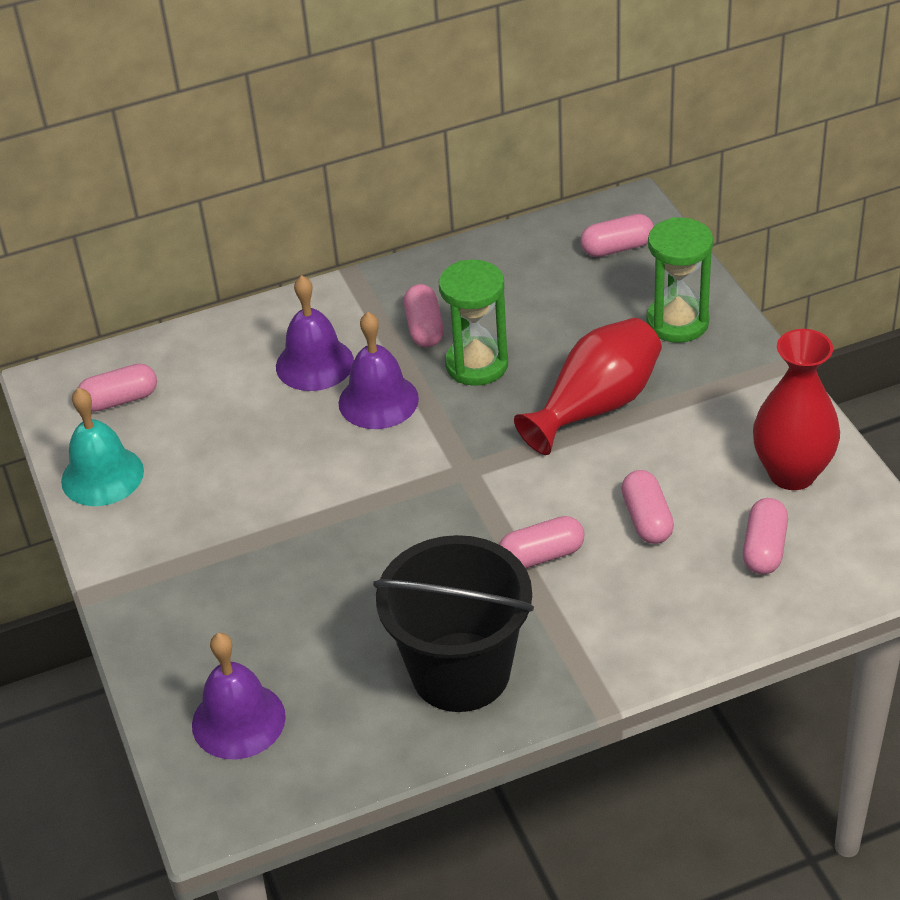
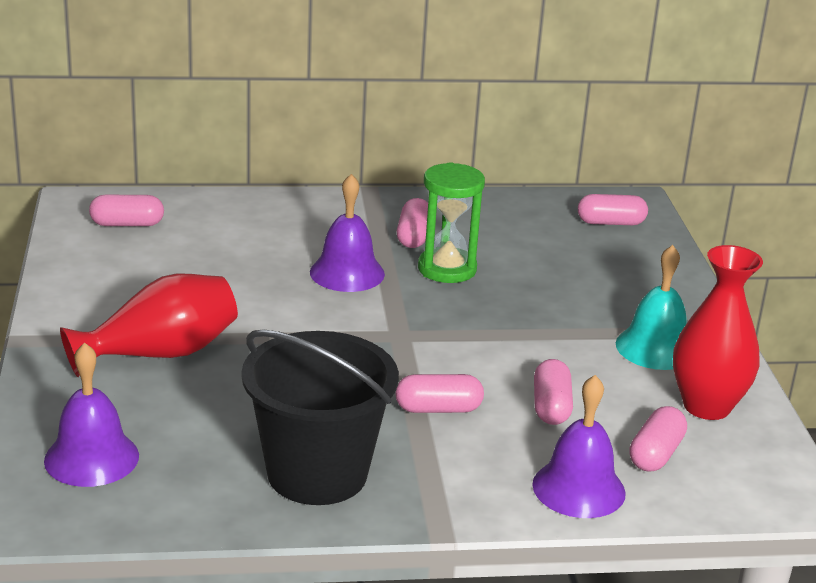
camera: 10 degrees right, 15 degrees down
(102, 476) = (81, 267): turquoise bell -> turquoise bell (655, 348)
(314, 364) = (305, 238): purple bell -> purple bell (578, 488)
(596, 406) = (541, 319): red vase -> red vase (160, 354)
(677, 322) = (643, 281): green hourglass -> none

